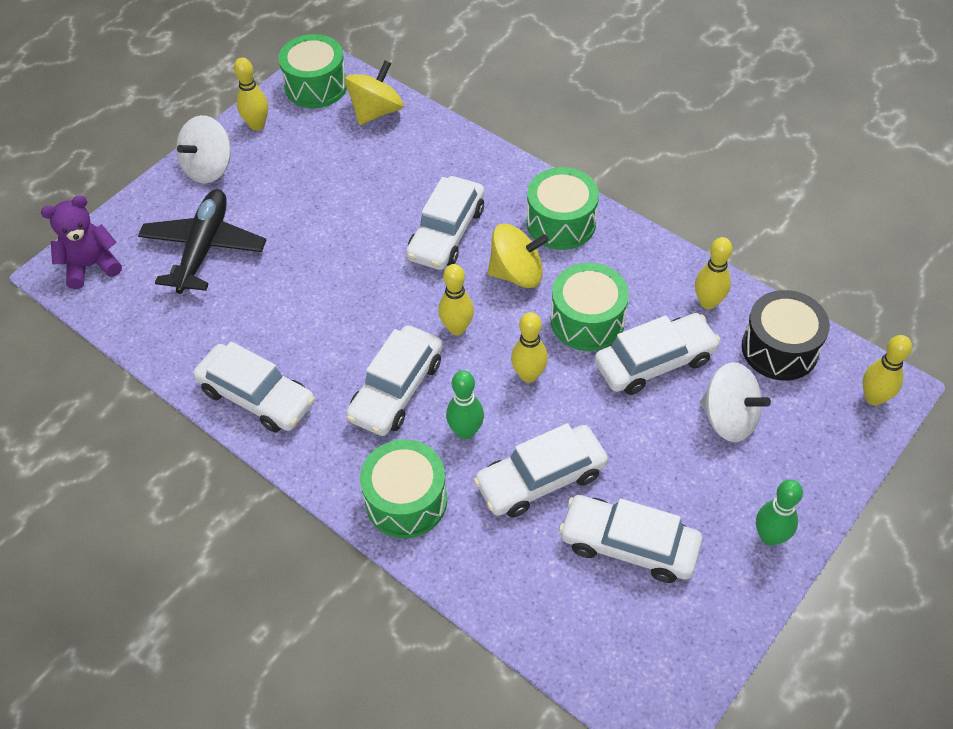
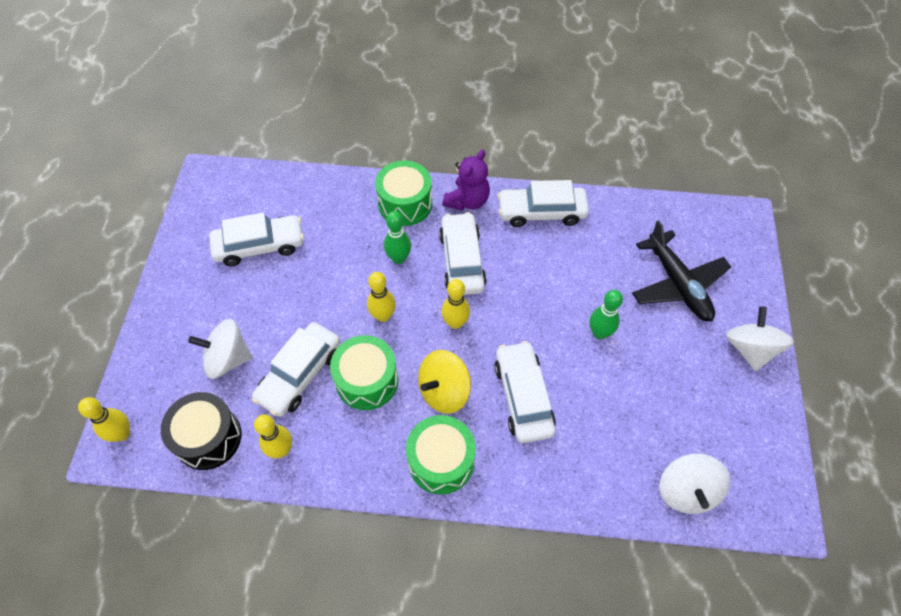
camera: 145 degrees right, 5 degrees up
(91, 266) = (731, 232): purple teddy bear -> purple teddy bear (467, 201)
(257, 125) = (762, 412): yellow bowling pin -> none
(316, 86) = (764, 488): green drum -> none
(376, 111) = (686, 490): yellow spinning top -> white spinning top
(541, 479) = (334, 255): white car -> none
(770, 537) = (173, 294): green bowling pin -> green bowling pin (599, 333)

